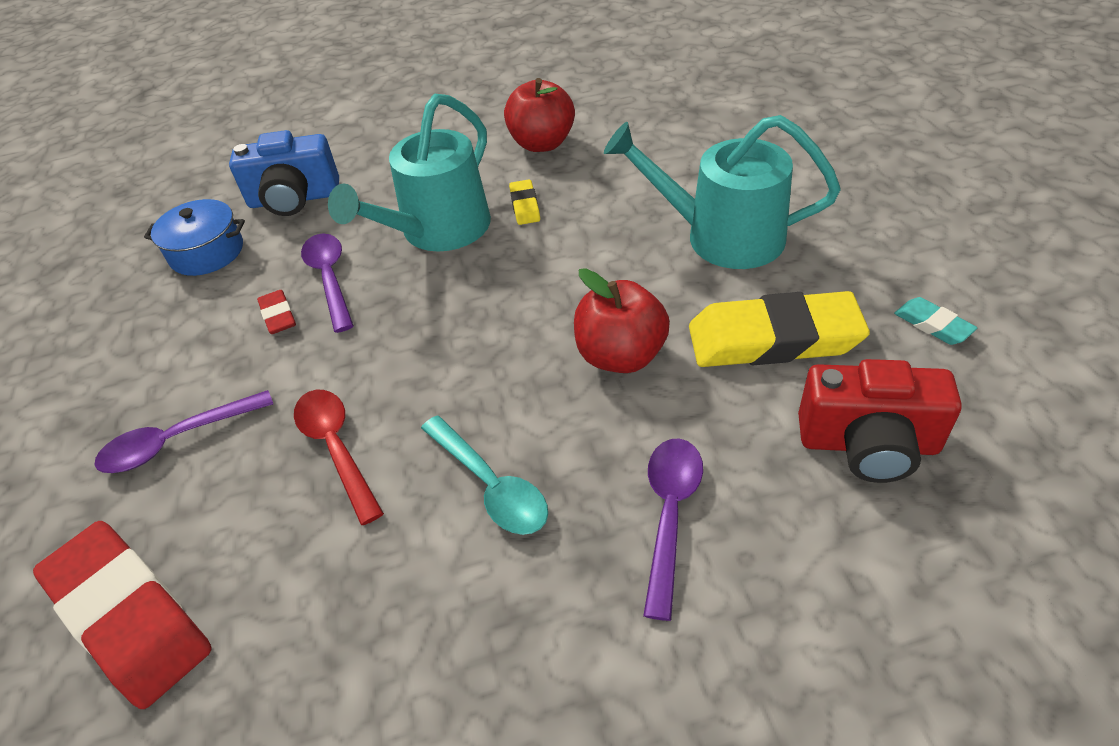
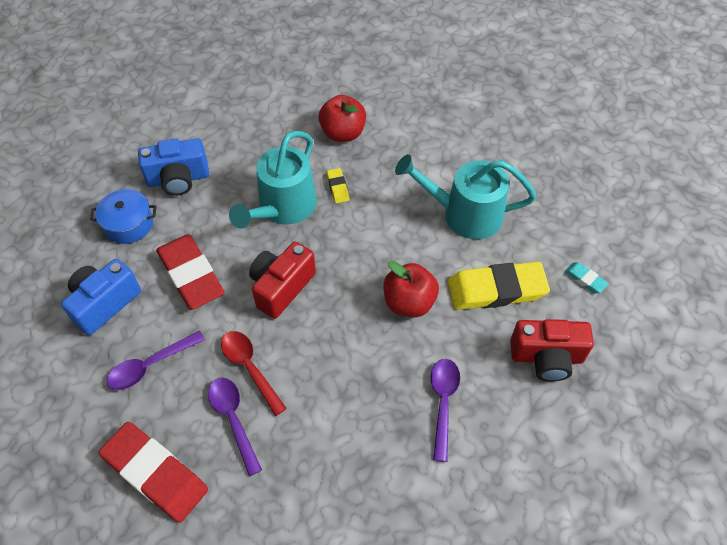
camera: 10 degrees left, 10 degrees up
(137, 352) = (104, 303): none -> blue camera
(278, 315) = (191, 275): red eraser -> red eraser, size x2.26
(330, 279) = (219, 246): purple spoon -> purple spoon (233, 419)
(414, 333) = (281, 287): none -> red camera
(490, 485) = (343, 388): turquoise spoon -> none

